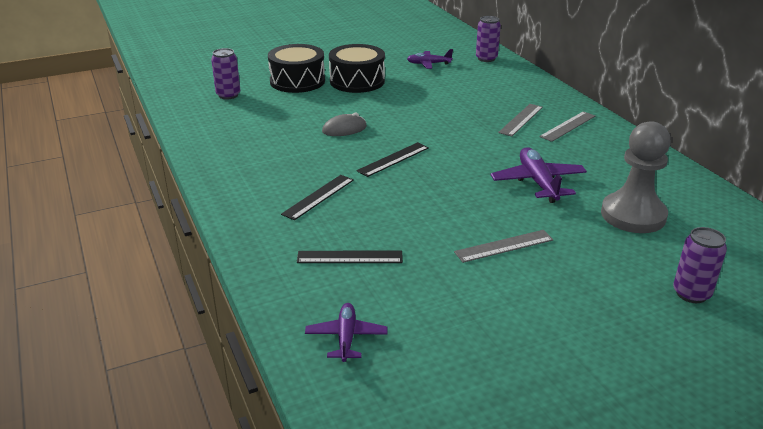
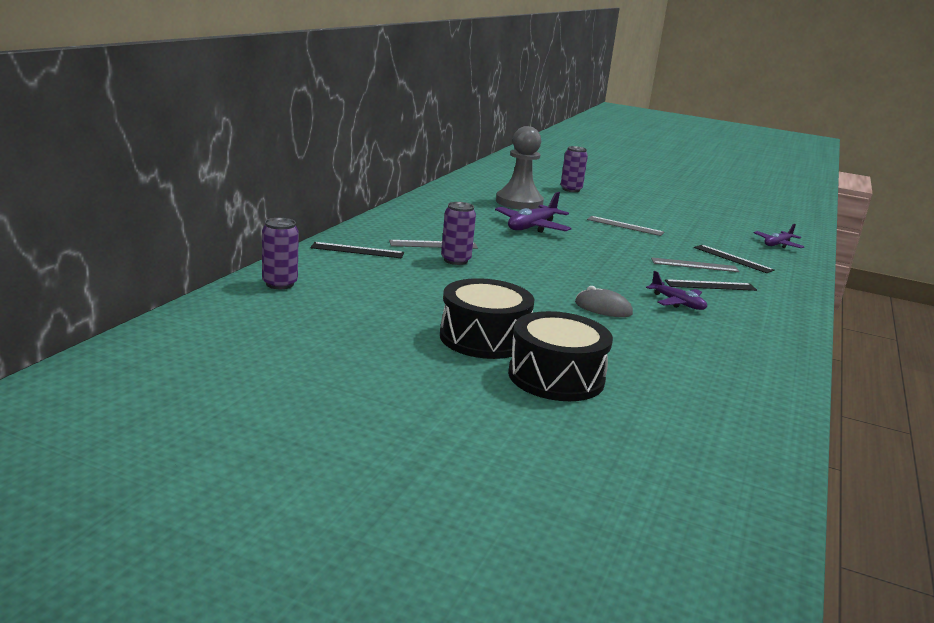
camera: 135 degrees left, 10 degrees down
(228, 95) = (683, 407): purple can -> purple can (455, 260)
(393, 159) = (604, 275): black ruler -> black ruler (357, 250)
(428, 64) = (352, 311): purple plane -> purple plane (677, 303)
(568, 126) = (415, 228): grey ruler -> grey ruler (694, 265)

